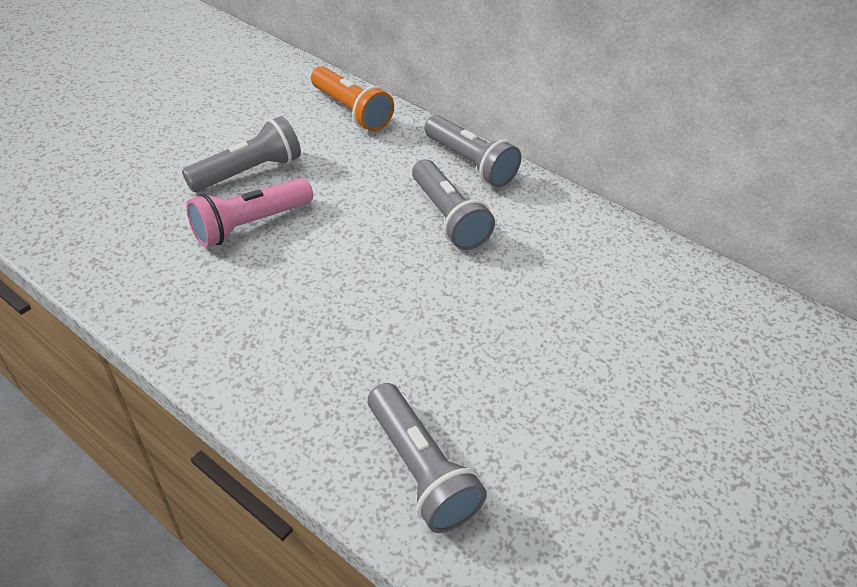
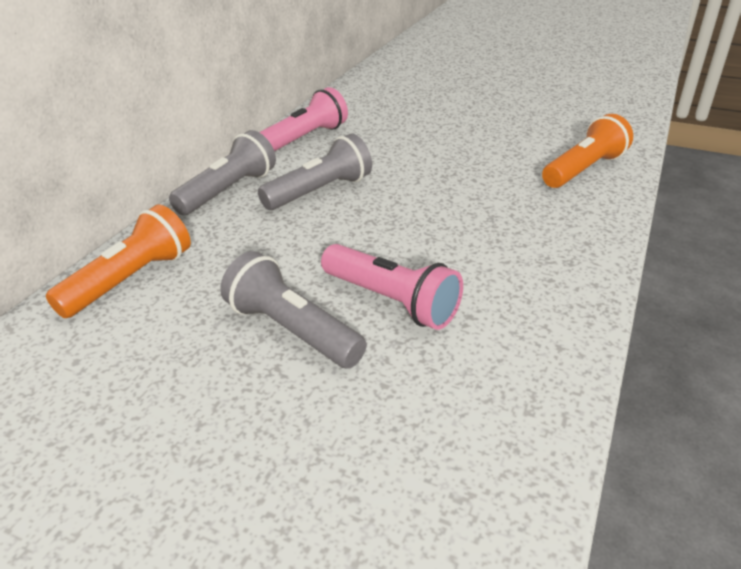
camera: 100 degrees left, 10 degrees down
(420, 470) = (584, 169): grey flashlight -> orange flashlight
(580, 227) = (305, 138): none -> pink flashlight

